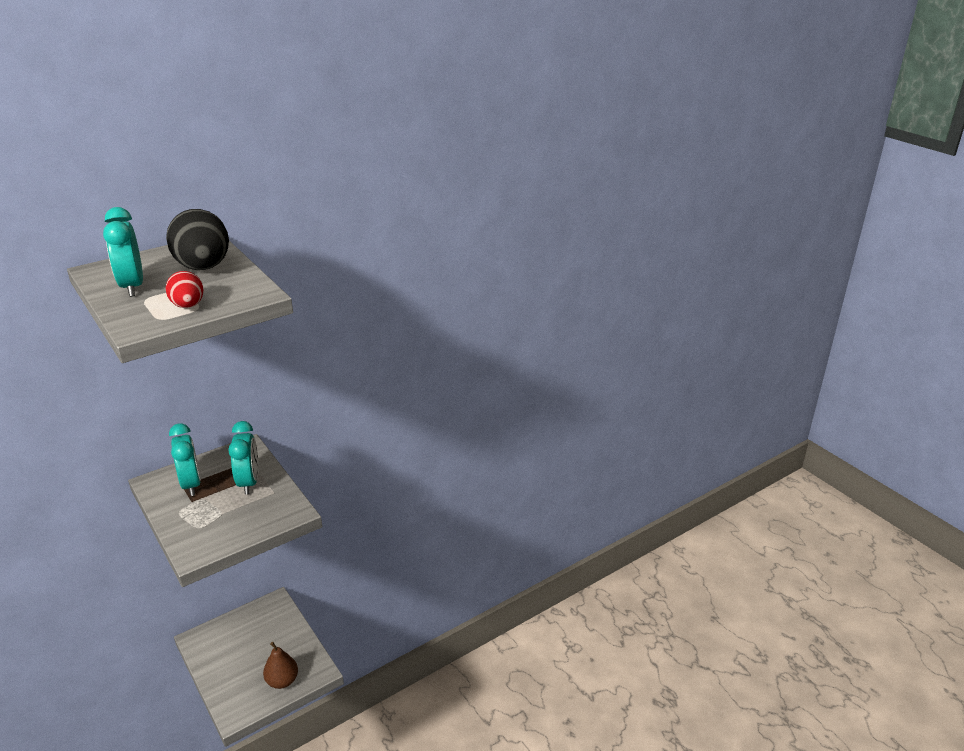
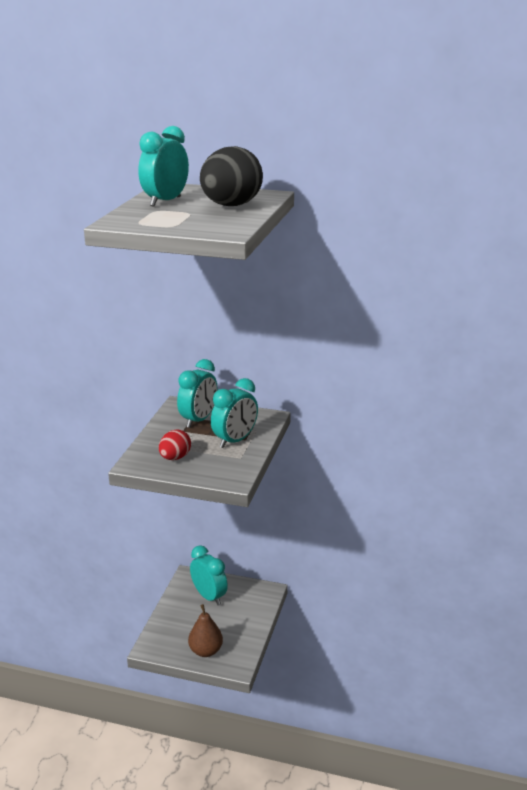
camera: 50 degrees right, 5 degrees down
(188, 306) = (170, 222): red egg -> red egg (175, 458)
(233, 641) = (209, 596): none -> turquoise clock

